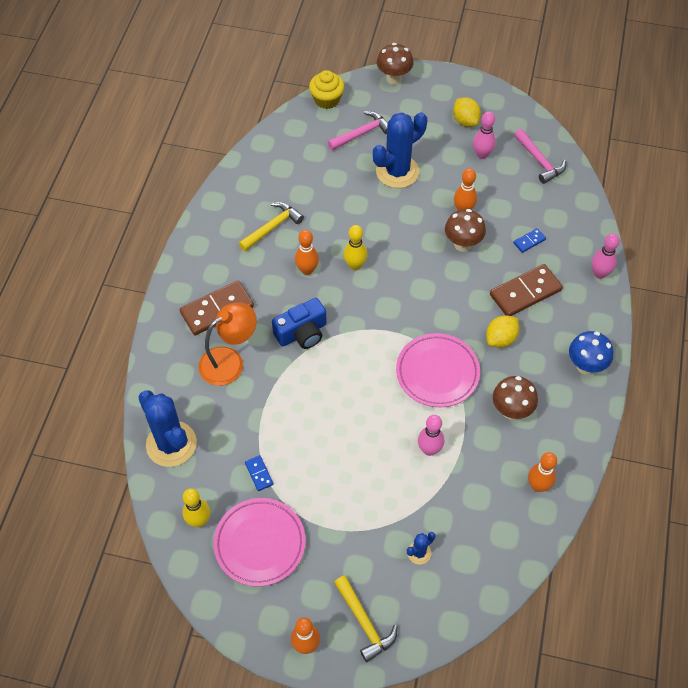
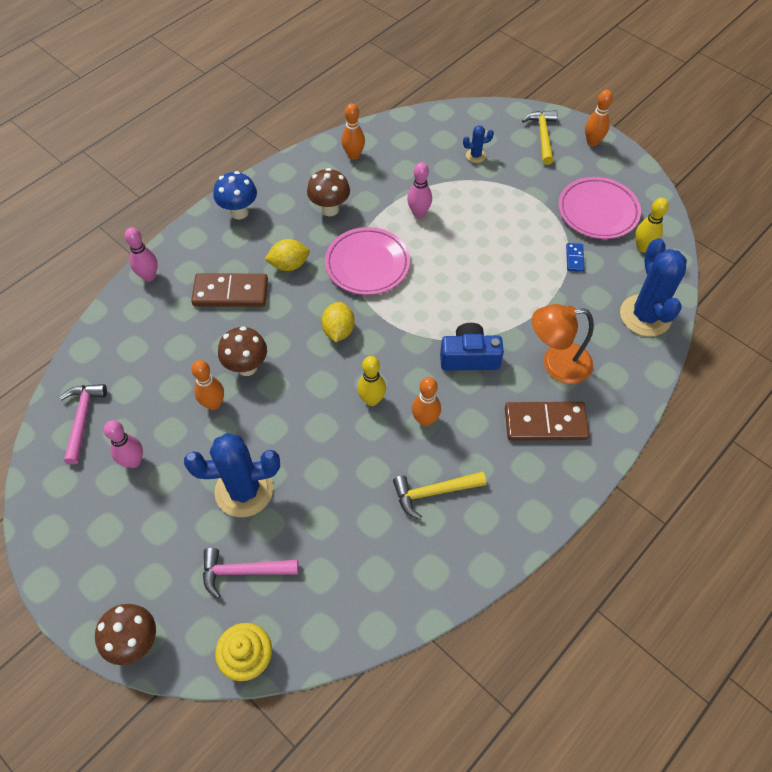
camera: 150 degrees left, 0 degrees up
(465, 121) = (109, 519): yellow lemon -> yellow lemon (338, 330)
(529, 241) = (180, 337): blue domino -> none

